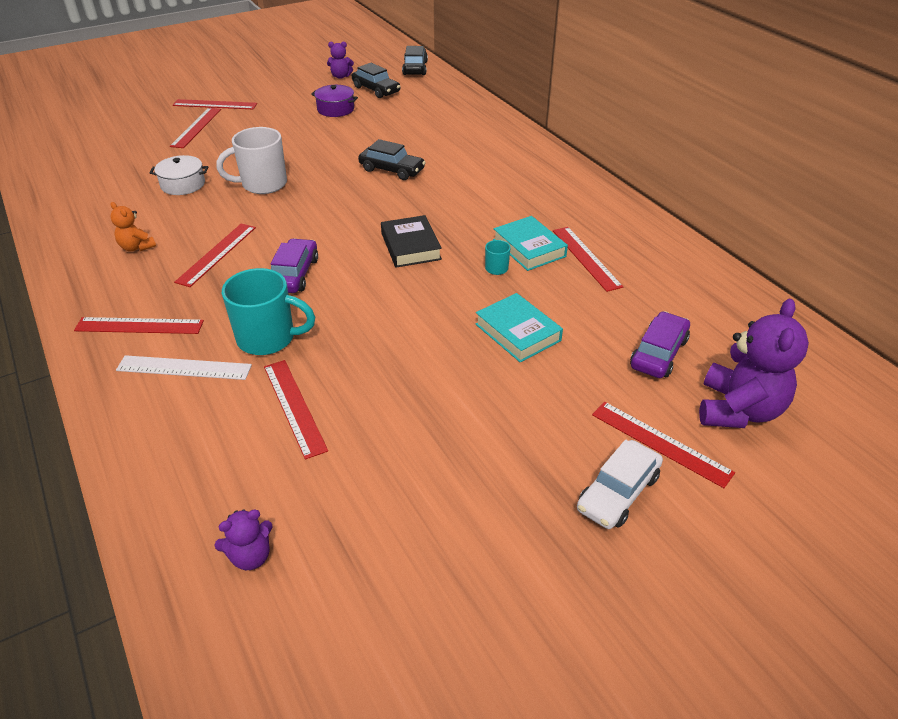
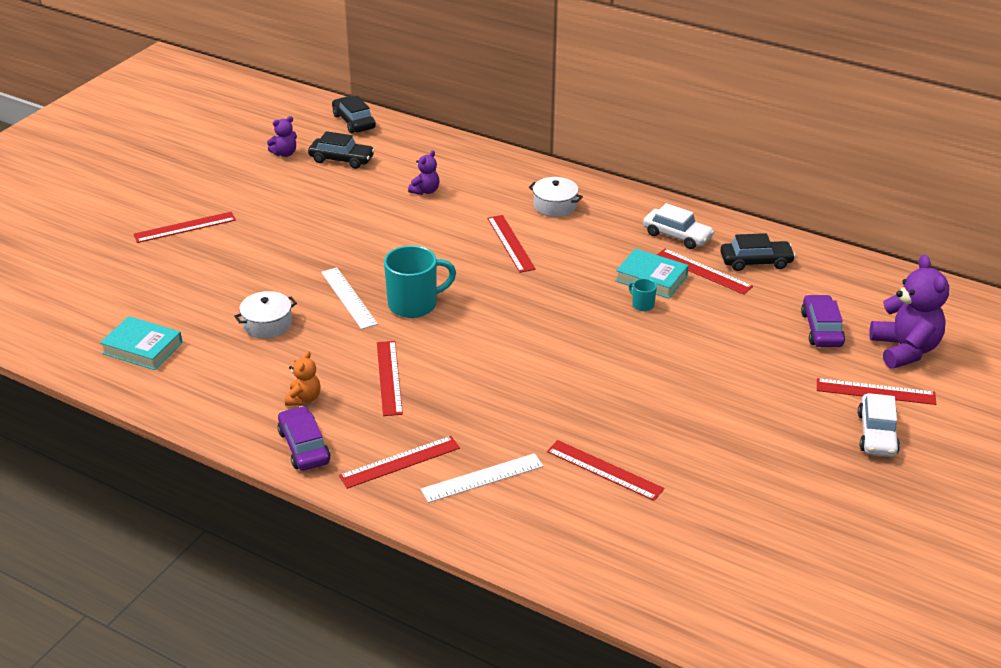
camera: 30 degrees left, 5 degrees down
(136, 247) = (303, 398): orange teddy bear -> orange teddy bear turned 90 degrees counterclockwise
(196, 127) = (199, 259): red ruler -> red ruler (510, 243)
(251, 556) = (687, 573): purple teddy bear -> purple teddy bear (425, 191)
(262, 184) = (349, 298): white mug -> white ruler
(268, 338) = (523, 429): turquoise mug -> turquoise mug (414, 304)
(294, 274) = (481, 370): purple car -> purple car (304, 447)
(335, 109) = (325, 194): purple pot -> none
(392, 170) = (456, 243): black car -> black car (756, 262)
(411, 246) = (553, 310): black book -> none
(505, 165) = (555, 205): none -> white pot
(517, 332) = (710, 351): turquoise book -> turquoise book (142, 348)
(592, 220) = (677, 236): none -> white car

